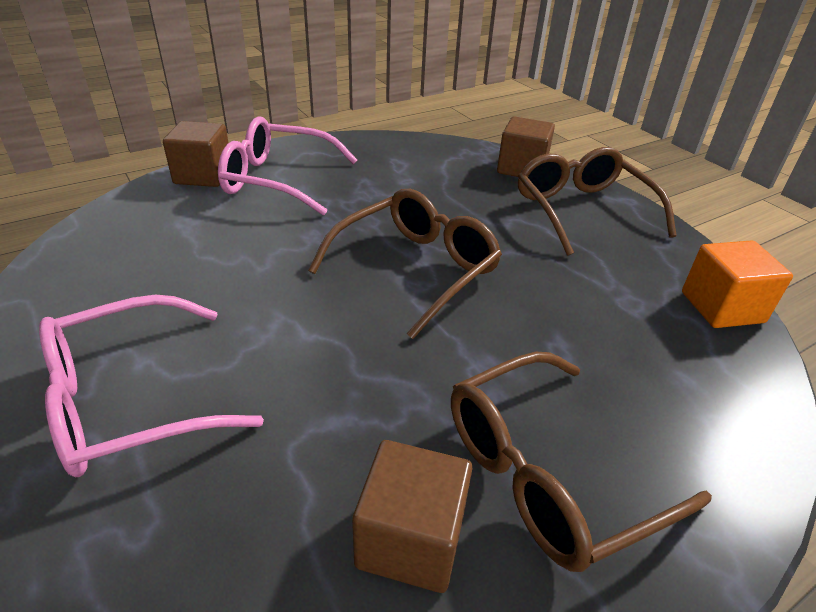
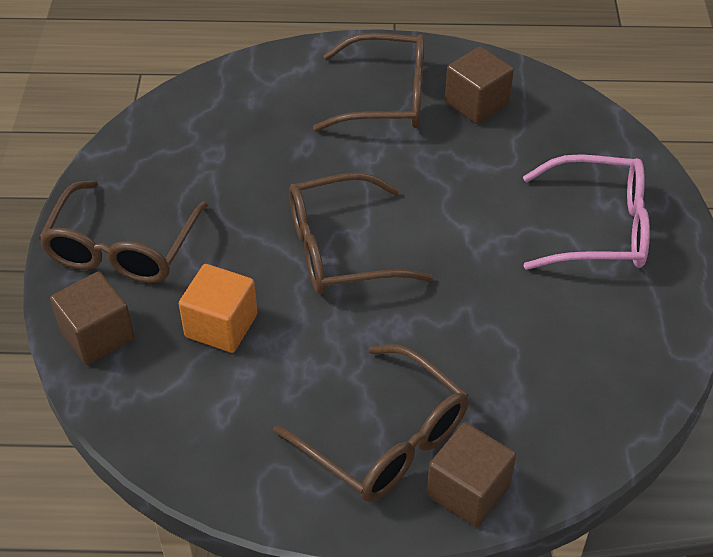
camera: 145 degrees left, 10 degrees up
(279, 180) = (384, 438): pink glasses -> brown glasses
(722, 307) = (157, 124): orange cube -> orange cube (221, 325)

